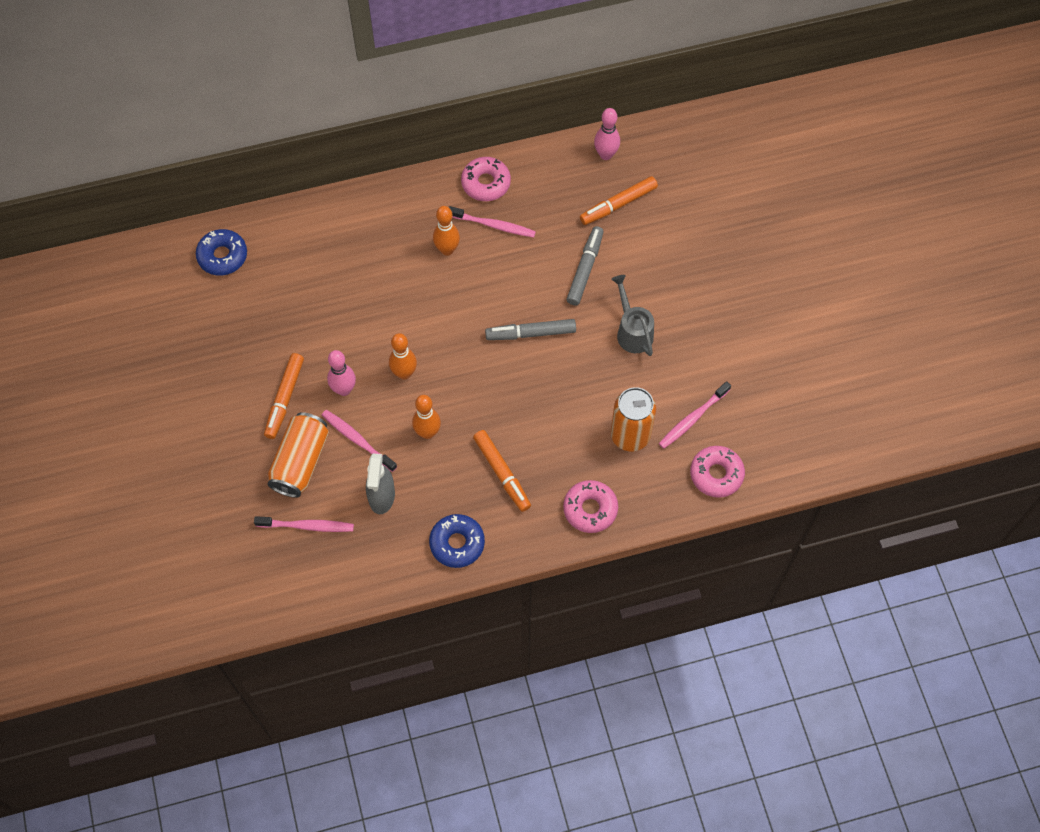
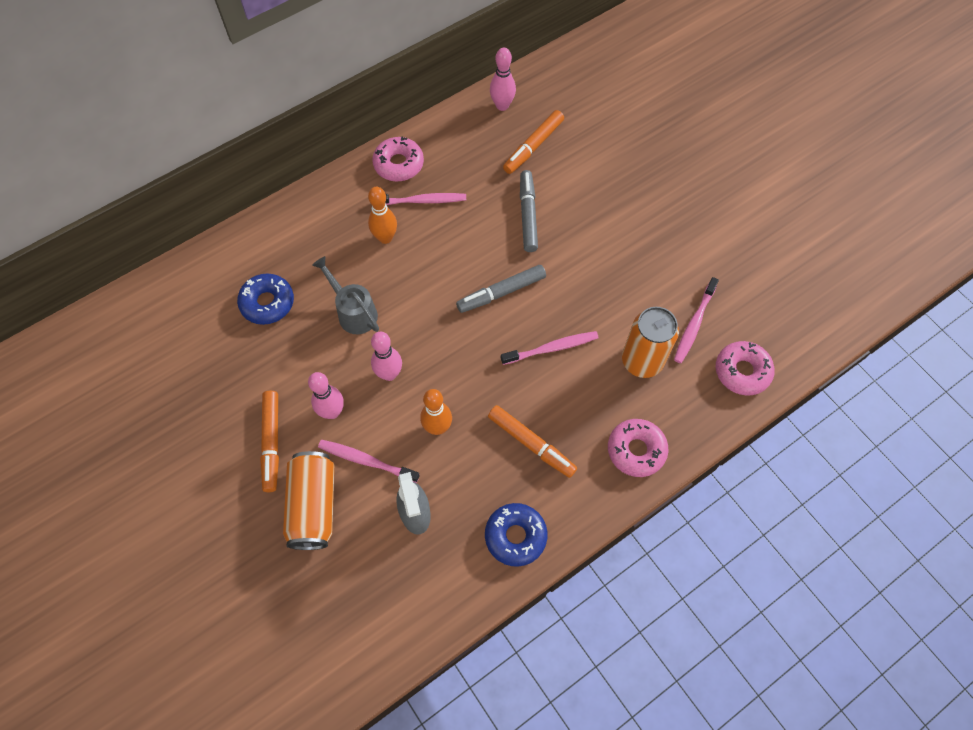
camera: 20 degrees left, 0 degrees up
(222, 256) = (153, 315): blue donut -> blue donut (267, 303)
(307, 526) = (345, 575): pink toothbrush -> pink toothbrush (551, 348)
(404, 373) = (389, 374): orange bowling pin -> pink bowling pin
(632, 331) = (599, 259): grey watering can -> grey watering can (353, 312)

